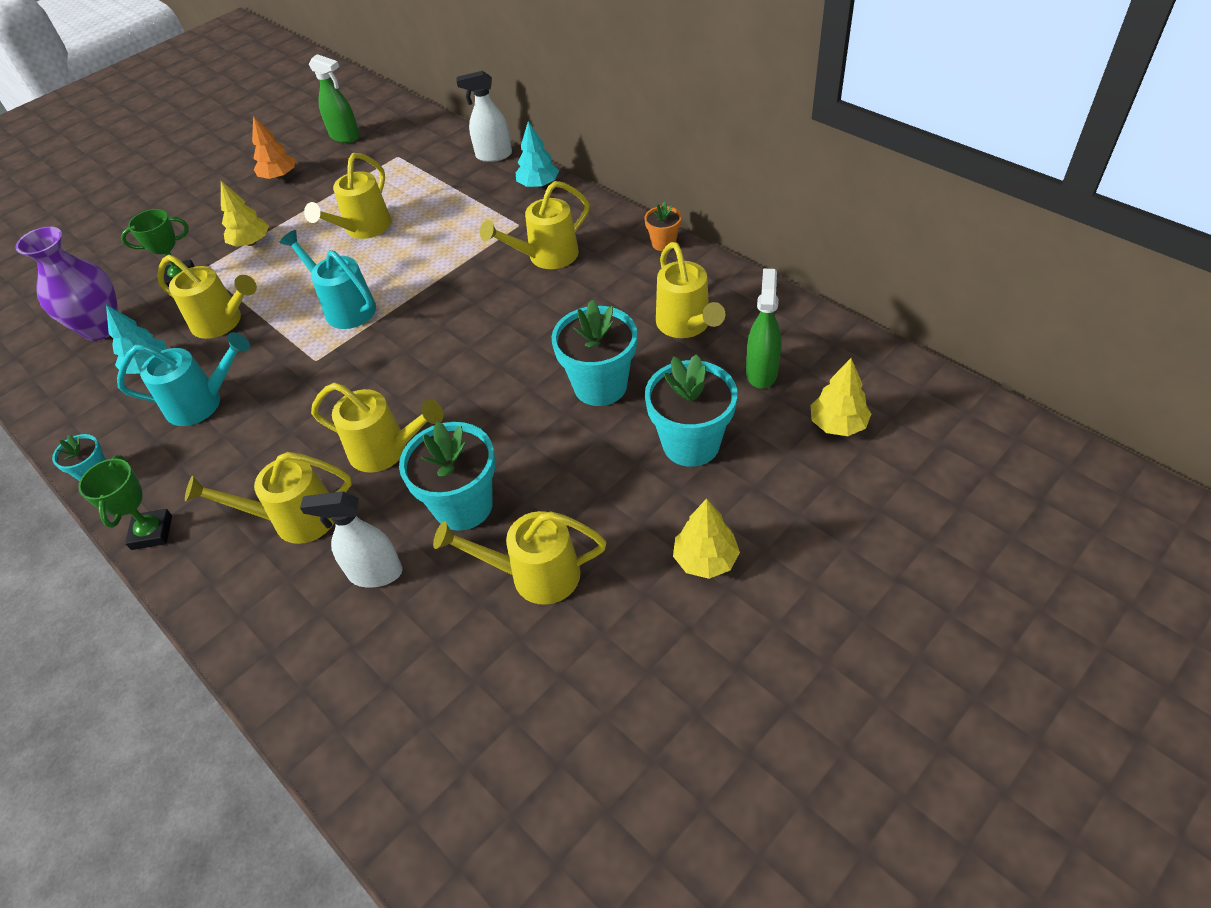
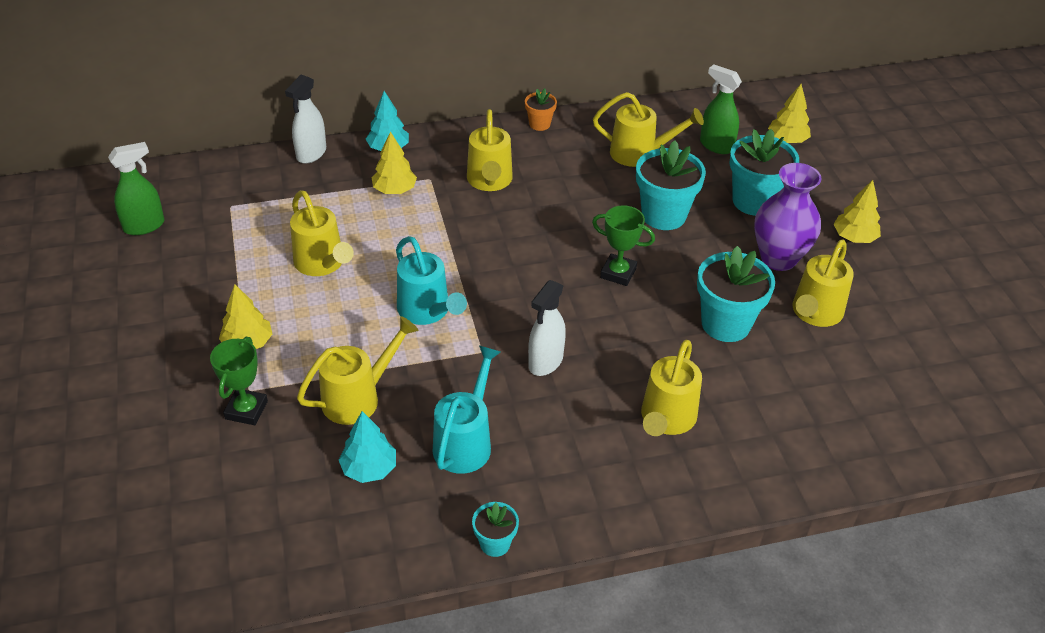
camera: 65 degrees left, 5 degrees down
(101, 328) = (261, 494): purple vase -> purple vase (778, 258)
(152, 532) = (608, 517): green trophy -> green trophy (618, 273)
(279, 177) = (153, 291): orange tree -> none
(345, 307) = (427, 311): turquoise watering can -> turquoise watering can turned 105 degrees counterclockwise
(375, 573) = (756, 391): white spray bottle -> white spray bottle (545, 362)
(386, 450) = (633, 344): yellow watering can -> none
(486, 215) = (394, 190): none -> yellow tree

